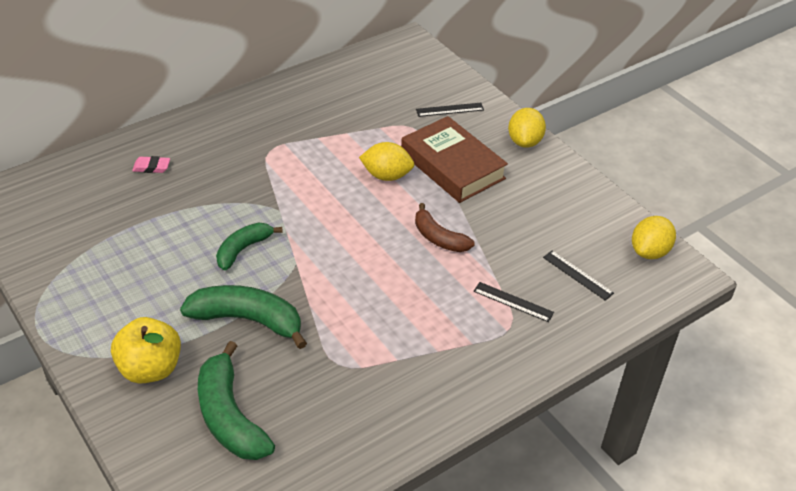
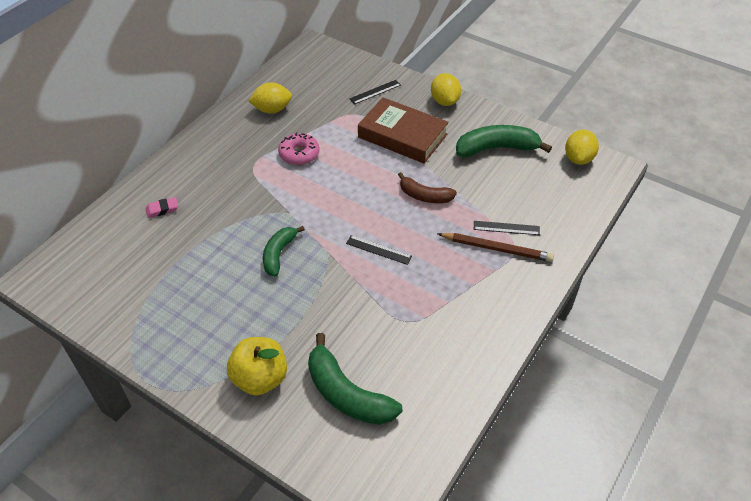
camera: 20 degrees left, 5 degrees up
(248, 320) = (316, 310): green banana -> green banana (496, 148)
(326, 152) = (299, 154): none -> pink donut
(386, 176) = (357, 159): yellow lemon -> yellow lemon (272, 110)
(488, 321) = (497, 249): none -> brown pencil
(577, 275) = (539, 192): black ruler -> black ruler (378, 250)

